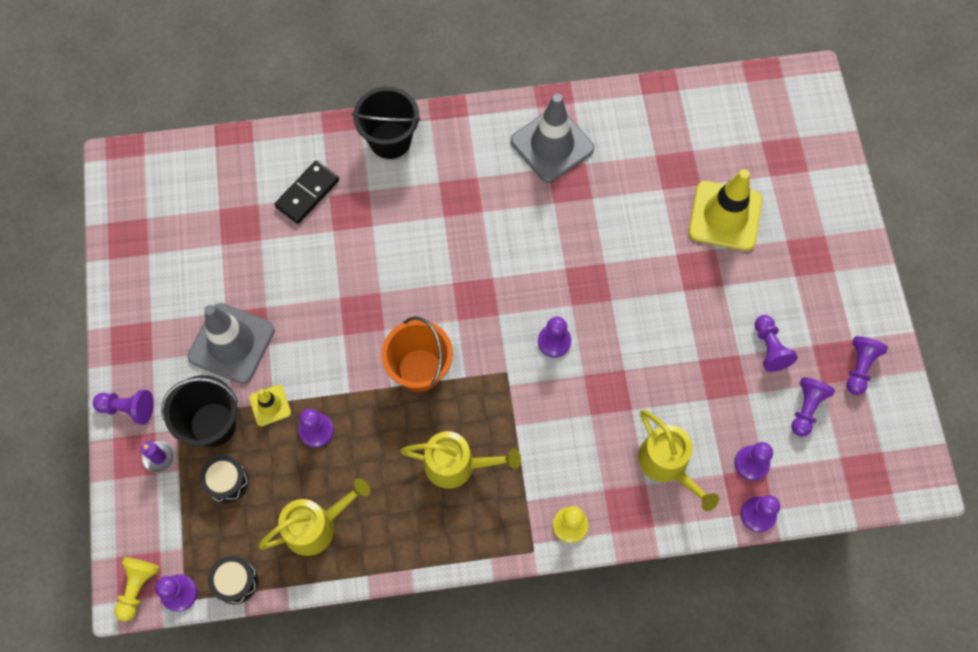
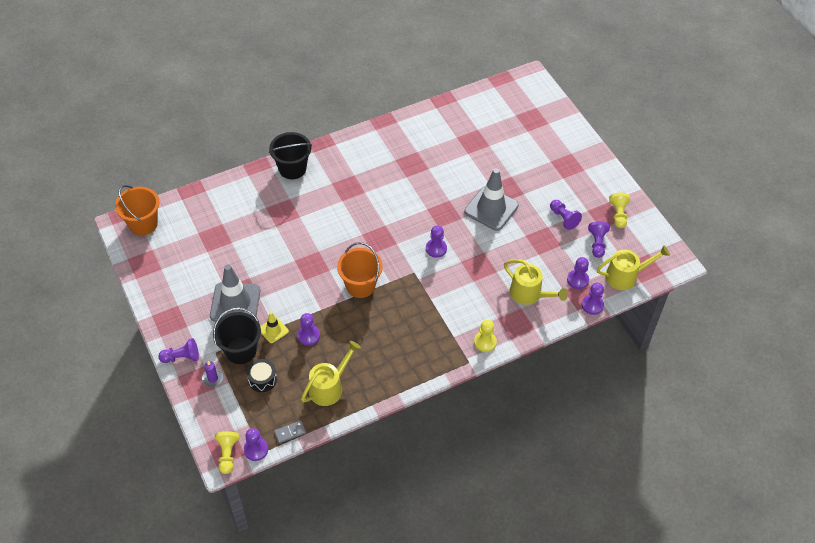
camera: 20 degrees left, 15 degrees down
(148, 171) = (143, 224): none -> orange bucket
(236, 581) = (290, 432): black drum -> grey domino
(307, 193) = (252, 210): black domino -> none
(457, 465) = (404, 329): yellow watering can -> yellow watering can (626, 276)
(552, 145) = (393, 147): grey traffic cone -> grey traffic cone (491, 208)
(725, 216) = (510, 158): yellow traffic cone -> none
(859, 367) = (618, 214): purple pawn -> yellow pawn

